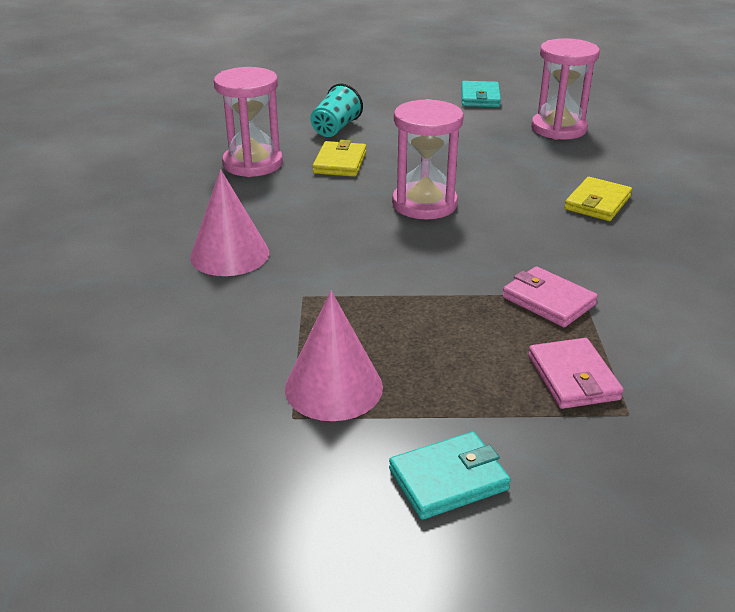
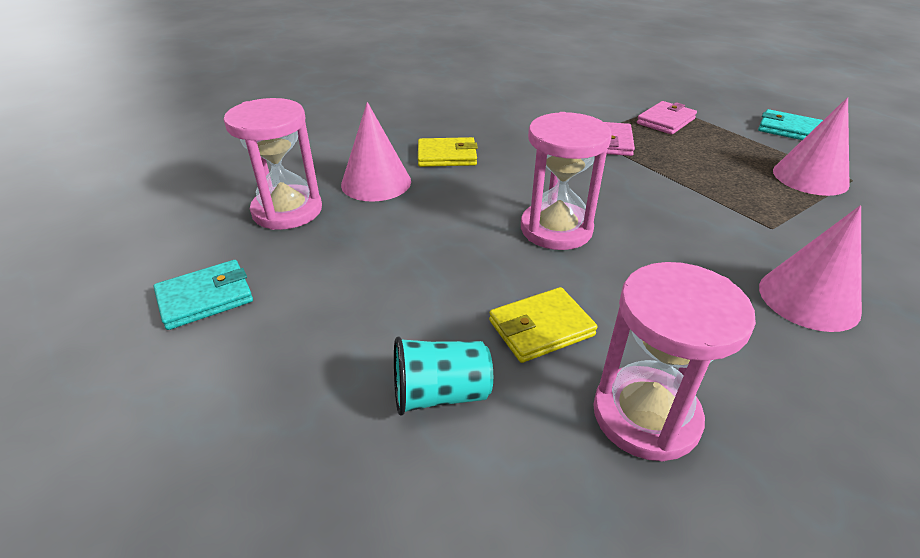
camera: 125 degrees left, 5 degrees up
(573, 163) = (376, 182): none -> pink cone

